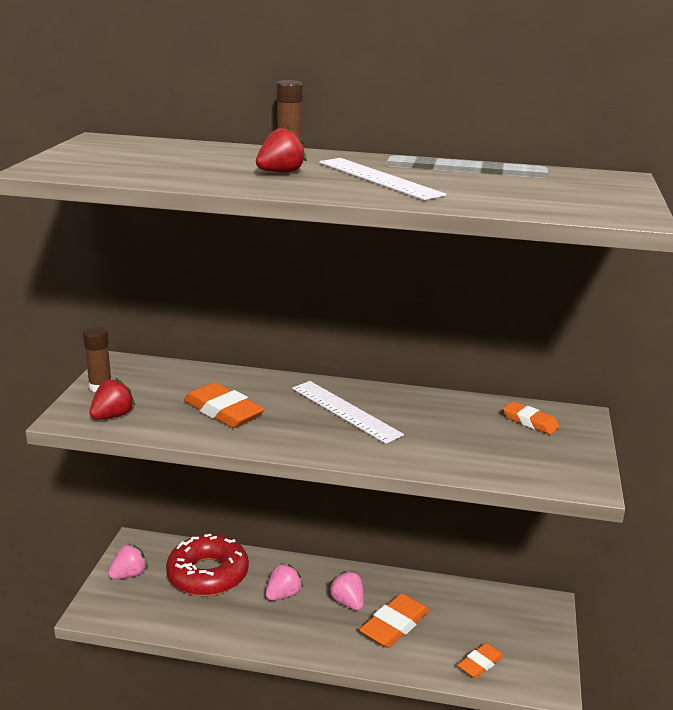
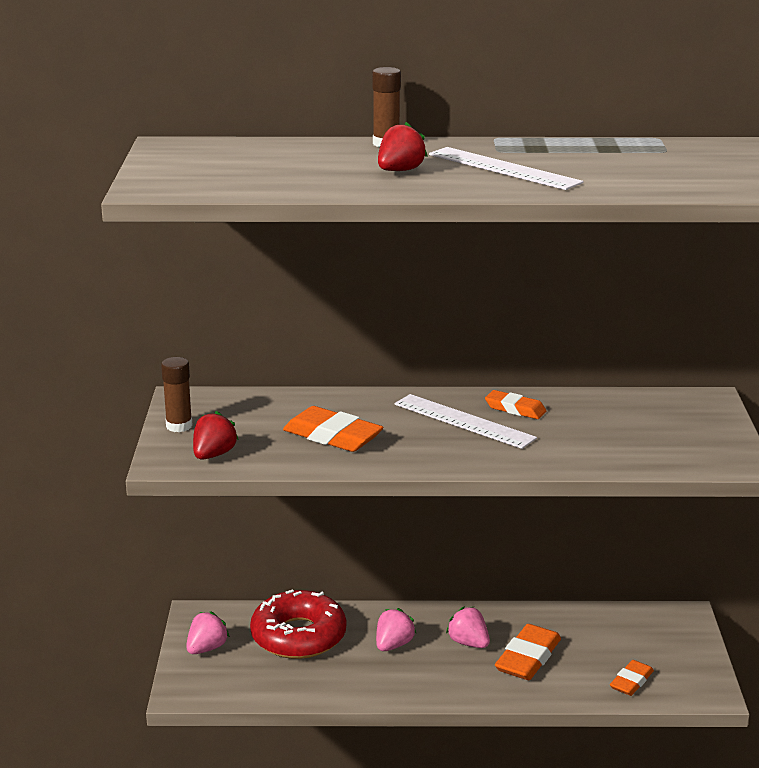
camera: 10 degrees left, 0 degrees up
(530, 421) = (661, 410): orange eraser -> orange eraser (515, 409)

